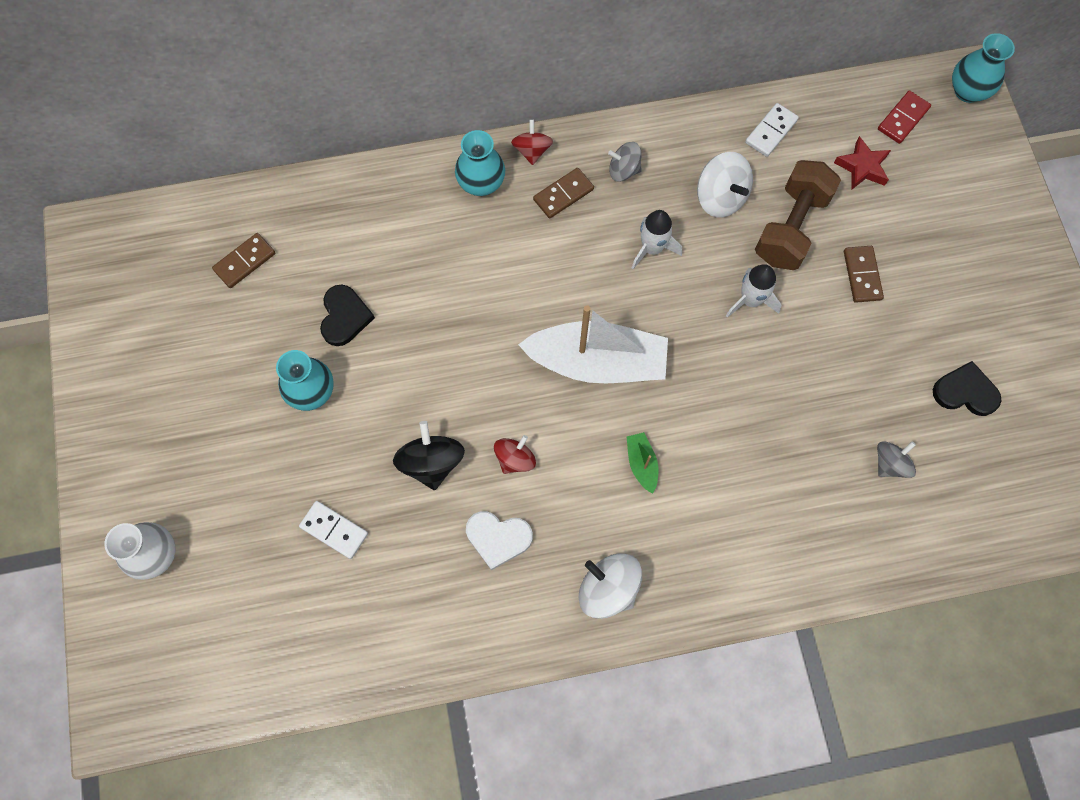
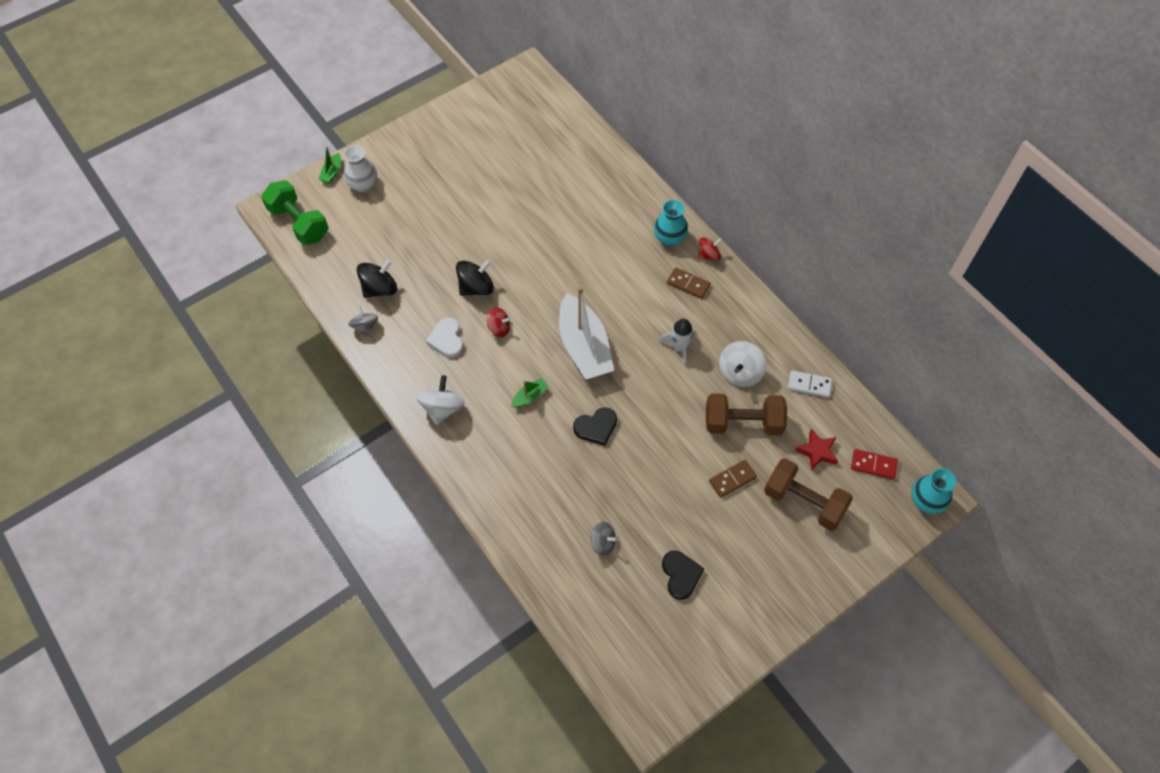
camera: 65 degrees right, 10 degrees down
(103, 595) = (332, 172): none -> green boat
(172, 683) = (299, 223): none -> green dumbbell
(245, 262) = (551, 147): brown domino -> none
(312, 392) = (489, 212): turquoise vase -> none
(334, 530) = (414, 258): white domino -> none
(344, 317) = (543, 208): black heart -> black heart (596, 427)
(362, 601) = (380, 288): none -> black spinning top
(623, 170) = (726, 310): grey spinning top -> grey spinning top (365, 326)
(750, 300) = (675, 417): white rocket -> none
(921, 213) = (803, 501): none -> brown dumbbell

